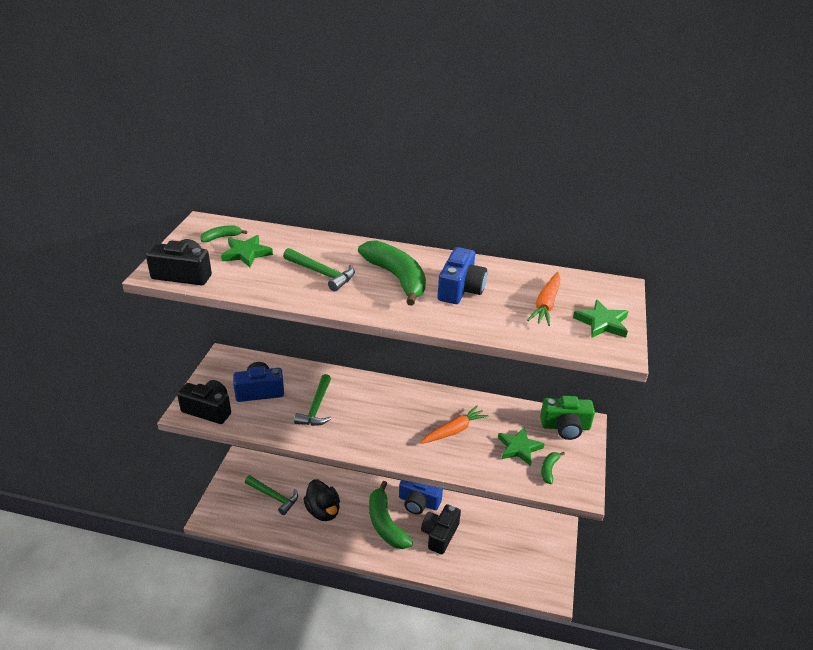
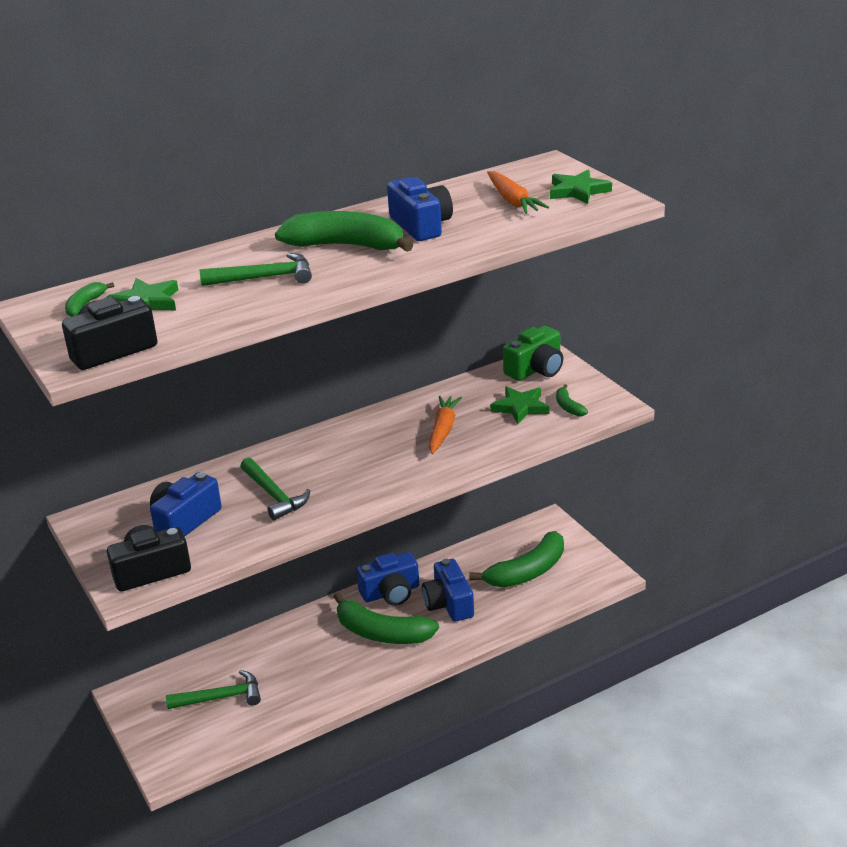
camera: 40 degrees left, 5 degrees down
(323, 511) = (298, 669): black duck -> none
(440, 534) = (449, 603): black camera -> blue camera
(506, 550) = (527, 572): none -> green banana

